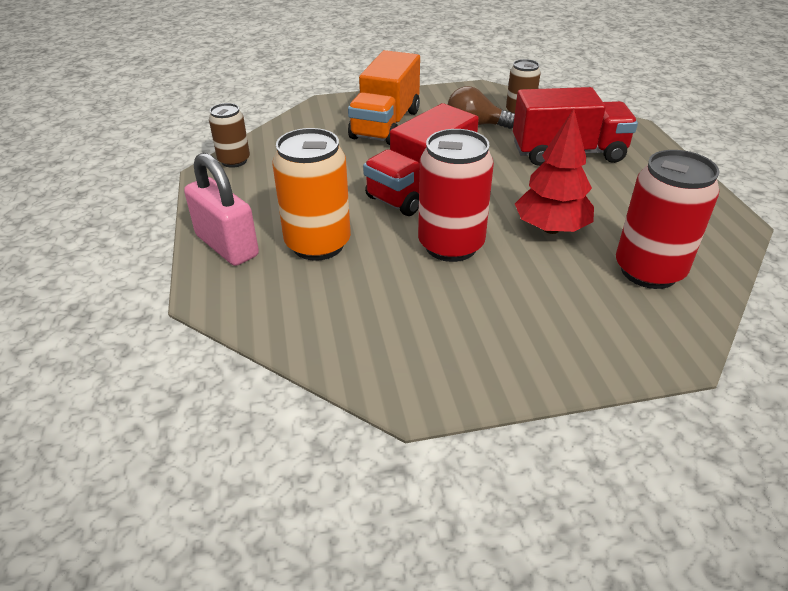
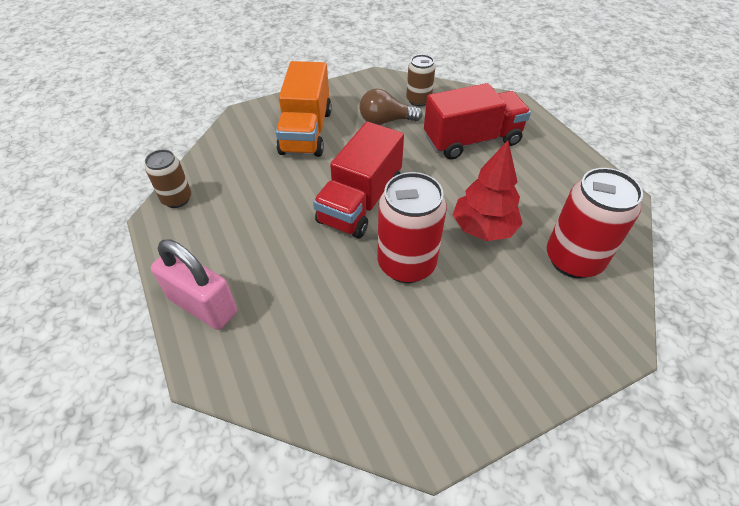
camera: 15 degrees left, 10 degrees up
(318, 244) = (288, 286): orange can -> none

